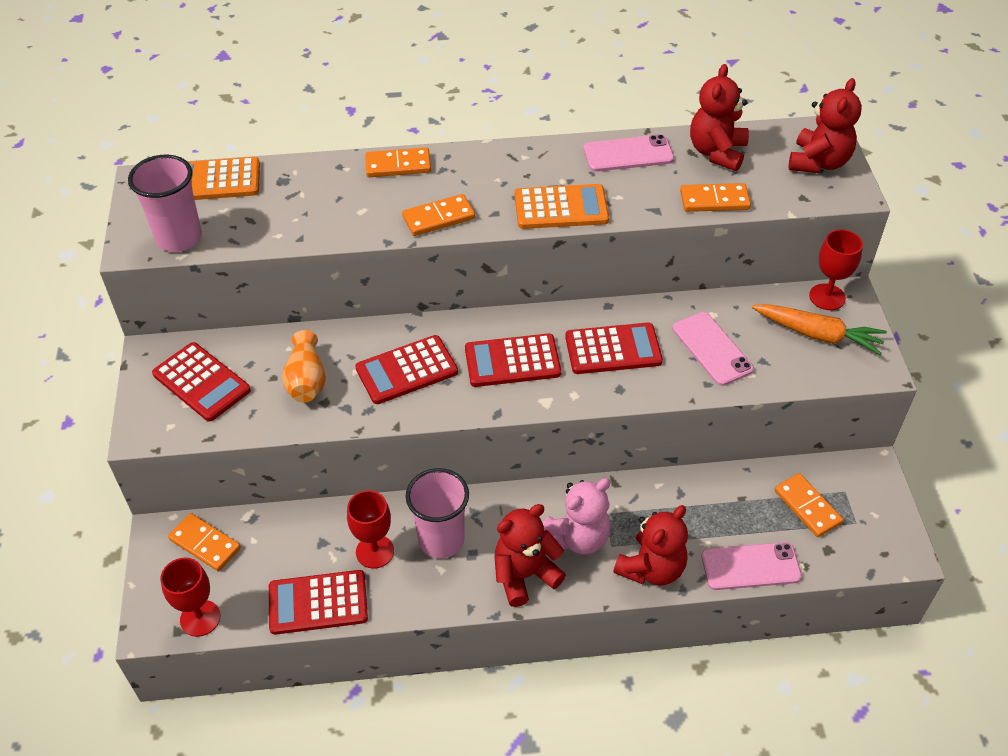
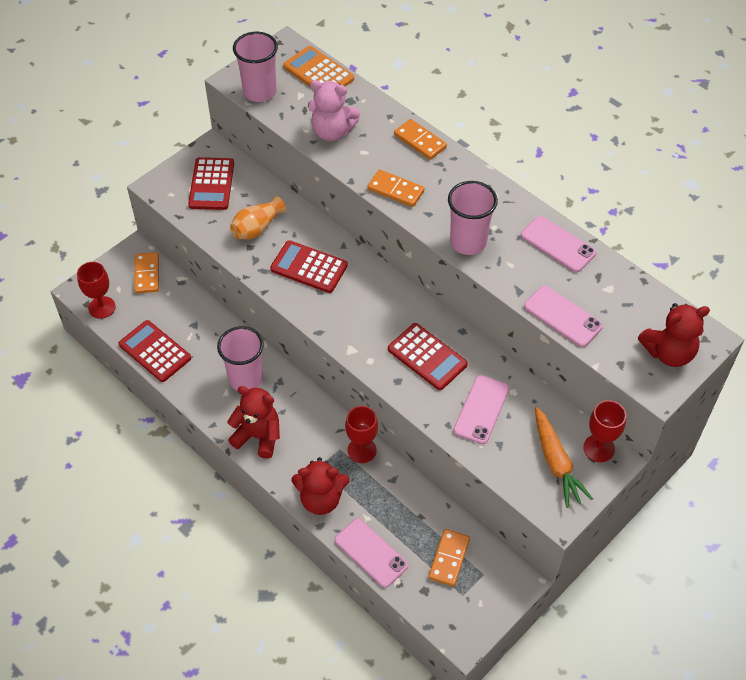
camera: 50 degrees right, 5 degrees up
(375, 551) = (210, 353): red goblet -> red goblet (362, 450)
(512, 361) = (366, 312): red calculator -> none
(561, 208) = (468, 242): orange calculator -> pink cup
(578, 537) = (309, 446): pink teddy bear -> pink teddy bear (332, 132)
(714, 200) = (562, 316): orange domino -> pink phone
(717, 152) = (613, 290): red teddy bear -> none

